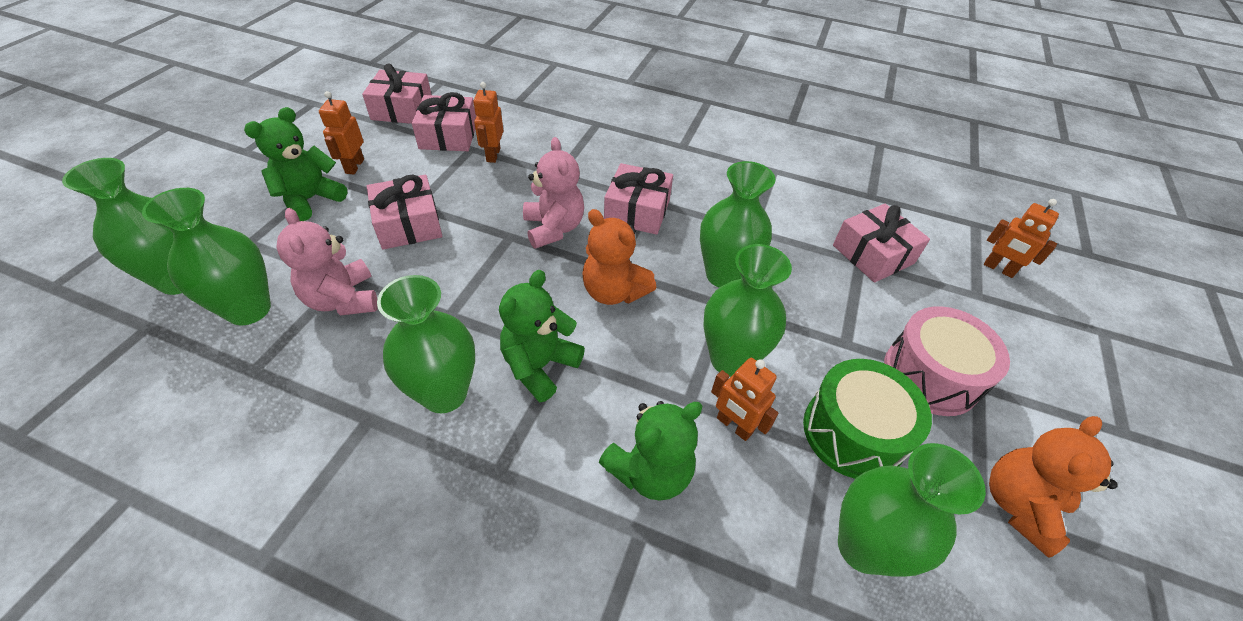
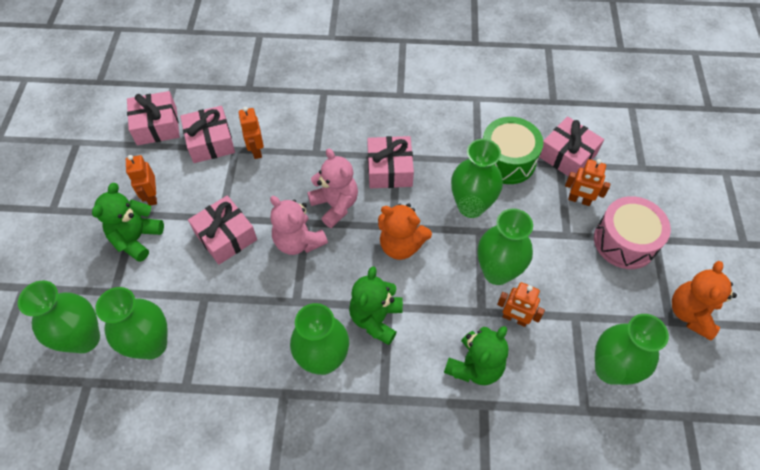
camera: 15 degrees left, 10 degrees up
(343, 299) = (214, 314): pink teddy bear -> pink teddy bear (298, 241)
(853, 432) = (587, 298): green drum -> green drum (507, 160)
(998, 269) = (652, 141): orange robot -> orange robot (579, 200)

